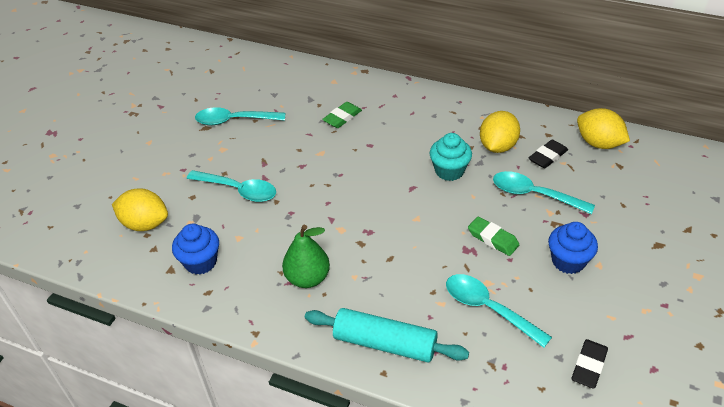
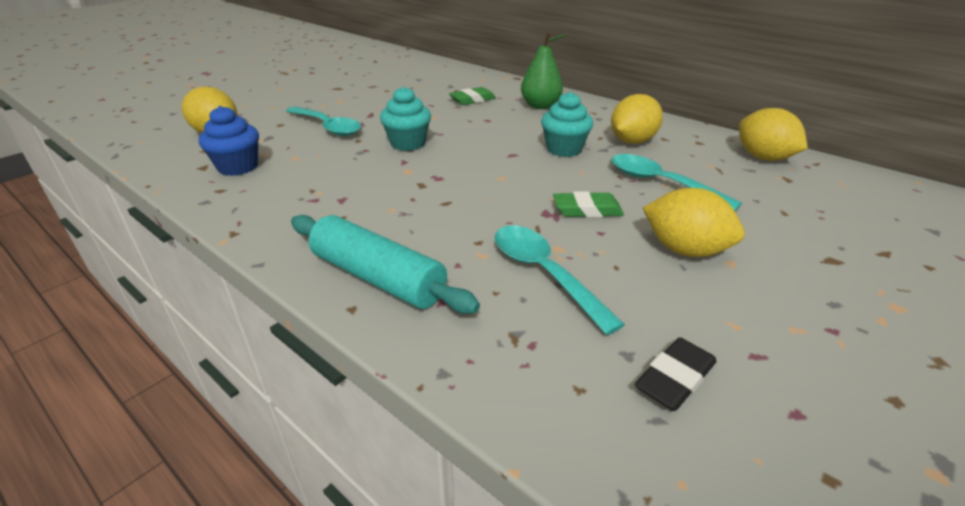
camera: 15 degrees right, 10 degrees down
(234, 120) = (367, 88): turquoise spoon -> none
(308, 278) = (336, 200): green pear -> green pear (540, 106)
(321, 195) = (408, 143): none -> turquoise cupcake
(493, 239) = (587, 210): green eraser -> green eraser turned 60 degrees counterclockwise
(547, 157) = (691, 157): black eraser -> none
(568, 261) = (684, 250): blue cupcake -> yellow lemon

